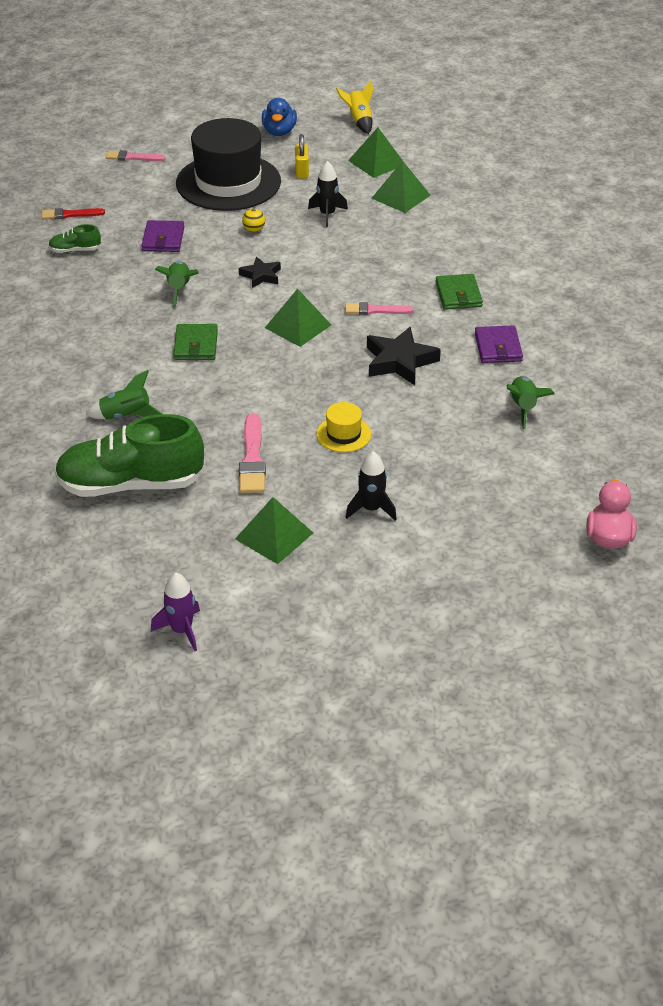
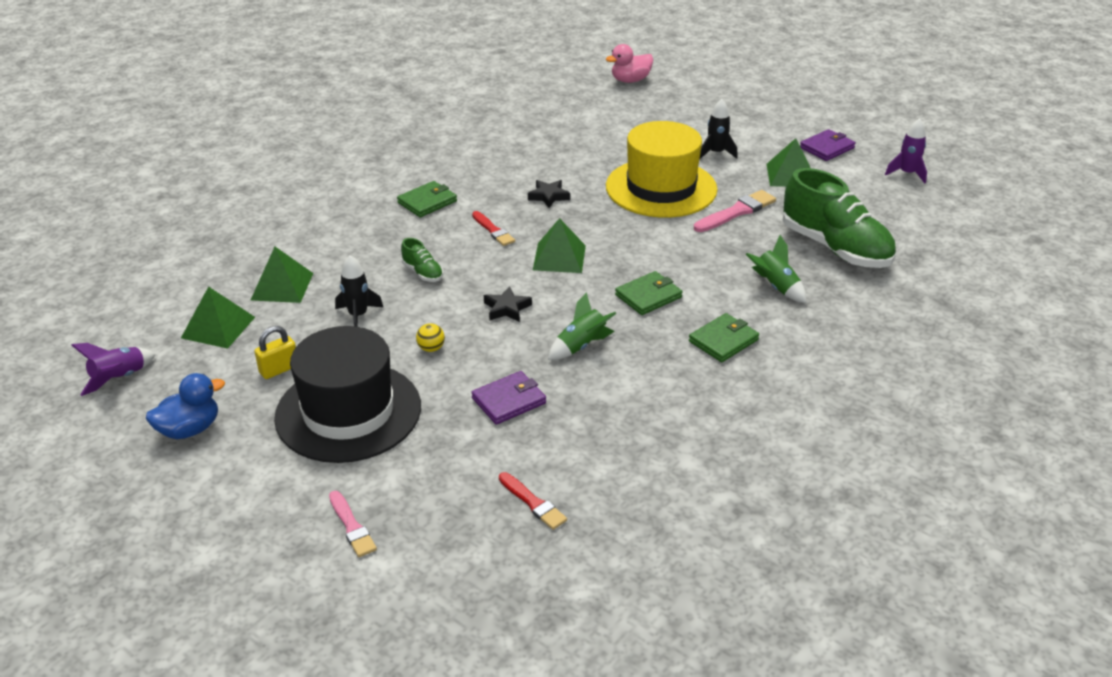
camera: 125 degrees left, 5 degrees down
(75, 250) = (596, 454): green shoe -> green shoe (422, 273)
(102, 353) = (723, 341): none -> green wallet
(343, 434) = (661, 188): yellow hat -> yellow hat, size x2.37
(359, 121) = (120, 378): yellow rocket -> purple rocket
(375, 310) = (493, 230): pink brush -> red brush
(400, 361) = (548, 196): black star -> black star, size x0.61
(498, 347) = (482, 165): purple wallet -> purple wallet (827, 148)
(523, 407) = (541, 136): green rocket -> none

